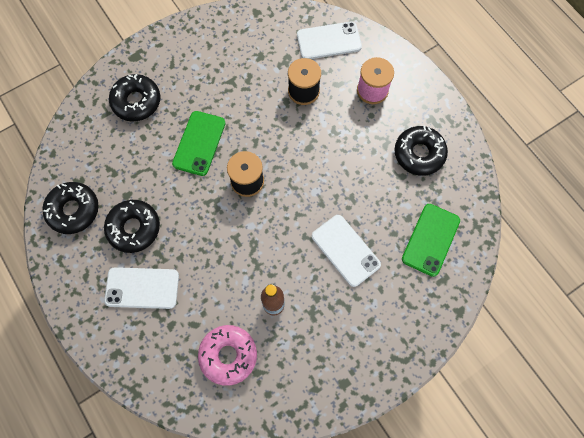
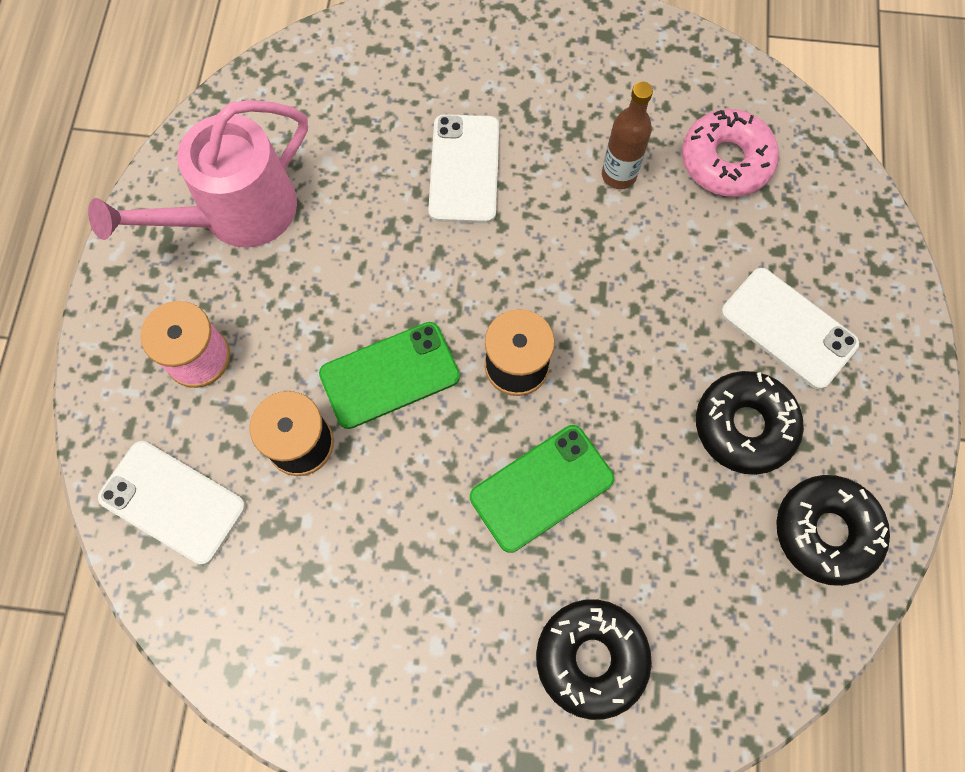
camera: 140 degrees left, 0 degrees up
(419, 154) = (237, 213): black donut -> pink watering can
(430, 239) = (343, 101): green phone -> green phone (390, 375)

